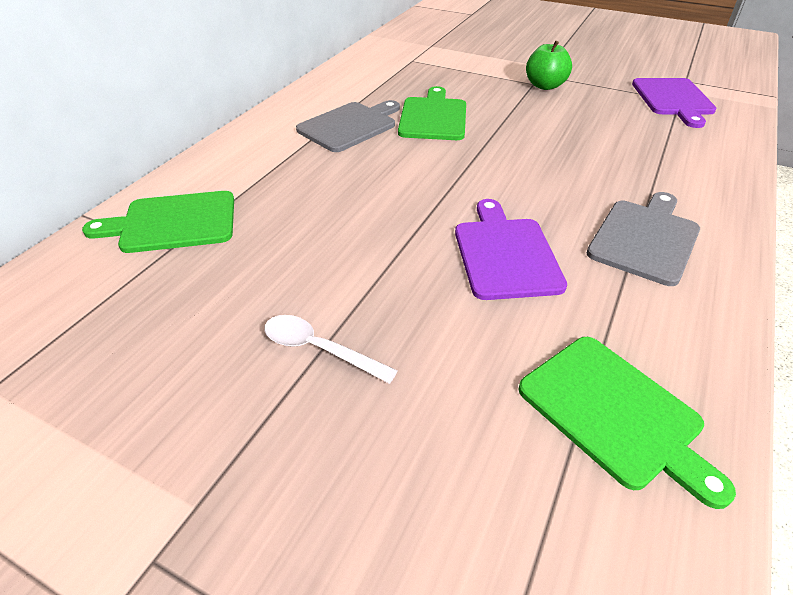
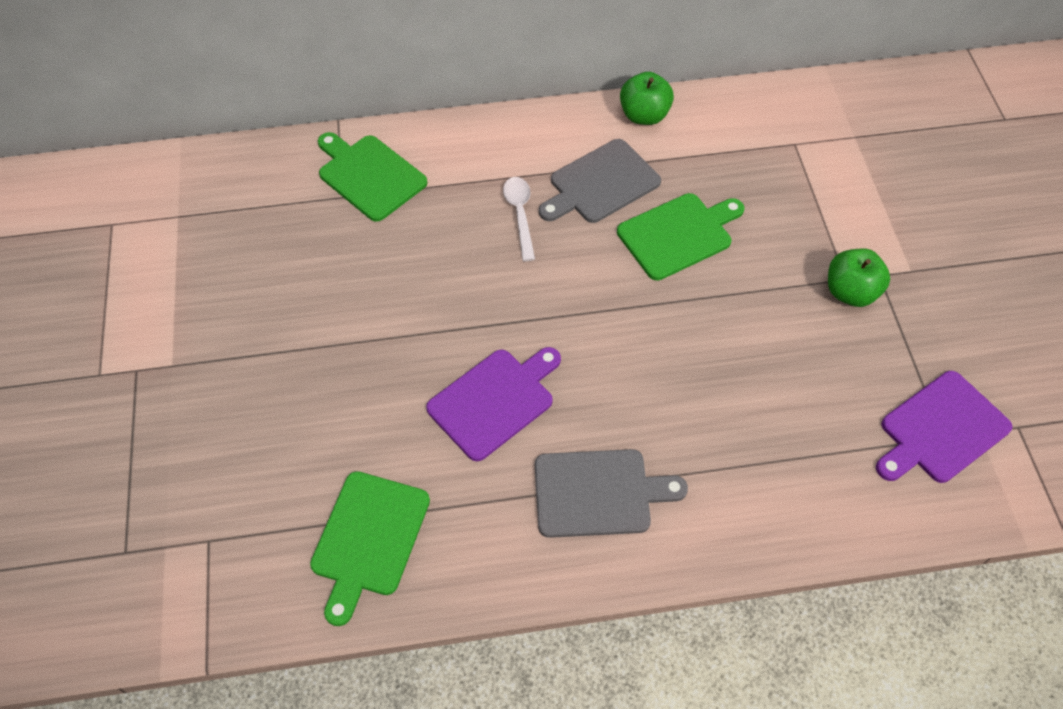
camera: 55 degrees right, 15 degrees up
(316, 91) = (644, 115): none -> green apple
(319, 349) = (311, 346): white spoon -> white spoon (520, 215)
(350, 126) = (601, 183): grey cutting board -> grey cutting board turned 135 degrees clockwise

